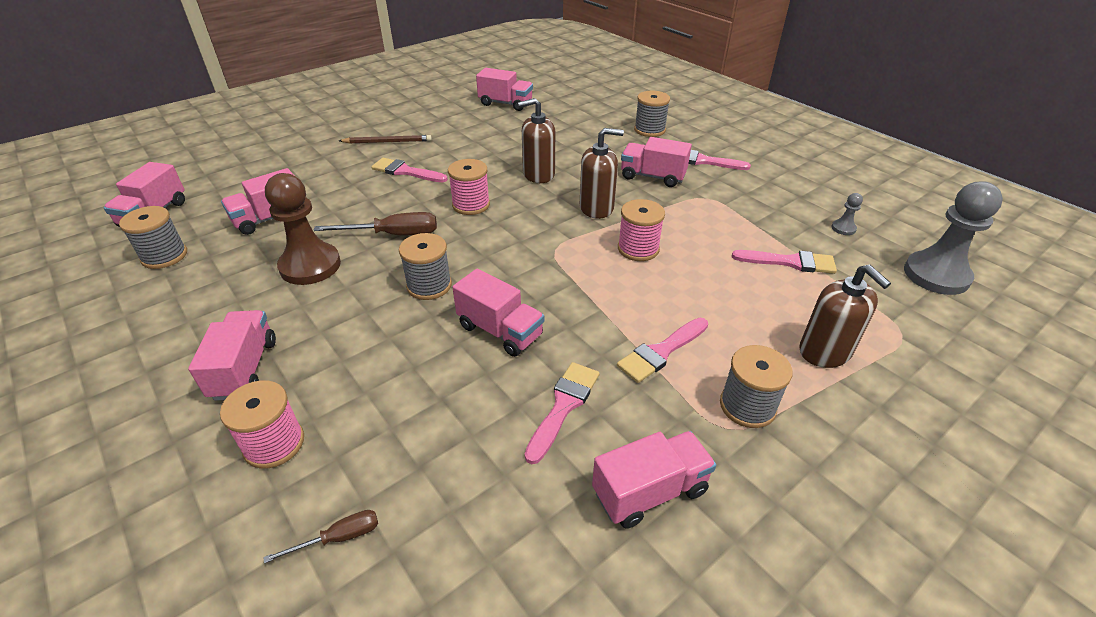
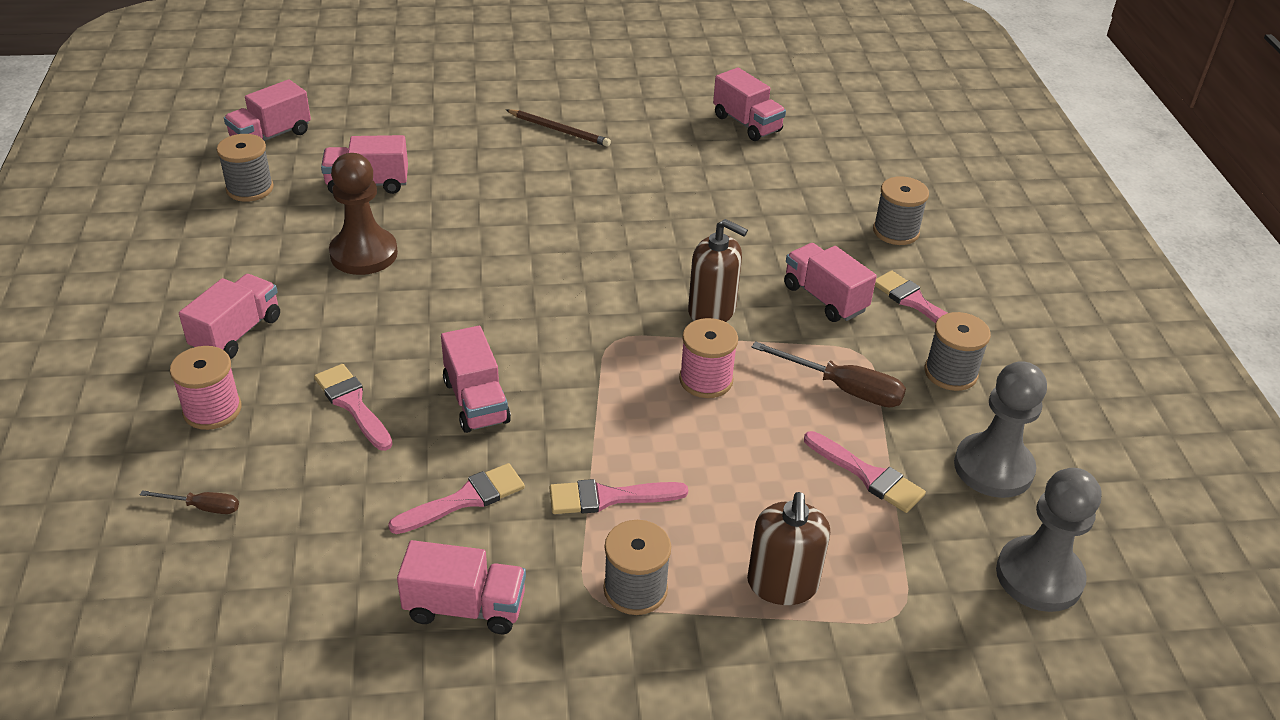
camera: 30 degrees right, 0 degrees up
(393, 235) = (467, 252): brown screwdriver -> brown screwdriver (843, 389)
(405, 171) = (545, 178): pink brush -> pink brush (352, 404)
(429, 285) = (453, 324): grey spool -> grey spool (950, 373)
(471, 205) = (576, 249): pink spool -> none
(538, 174) = (688, 240): brown soap dispenser -> none
(843, 228) = (993, 468): grey pawn -> grey pawn, size x2.36

